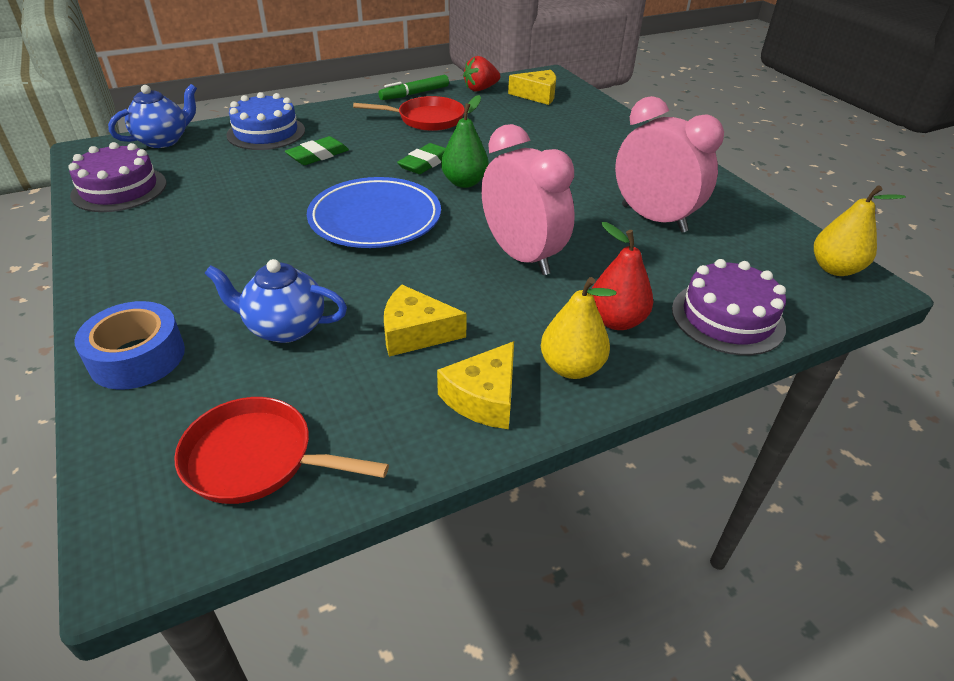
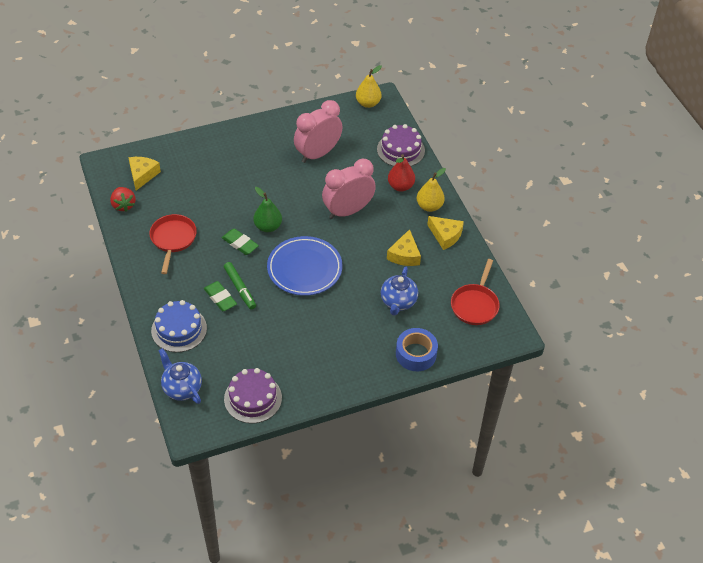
camera: 85 degrees left, 10 degrees up
(414, 94) = (124, 244): green marker -> green marker (240, 288)

